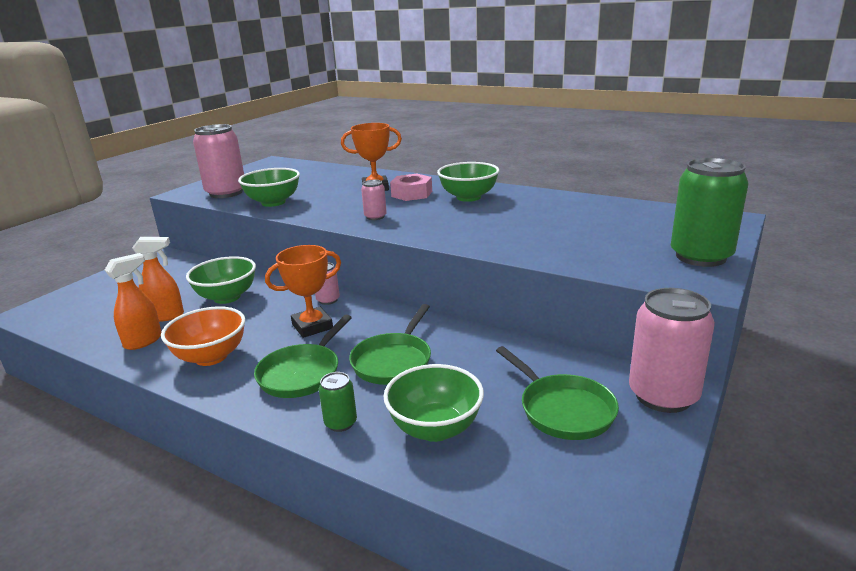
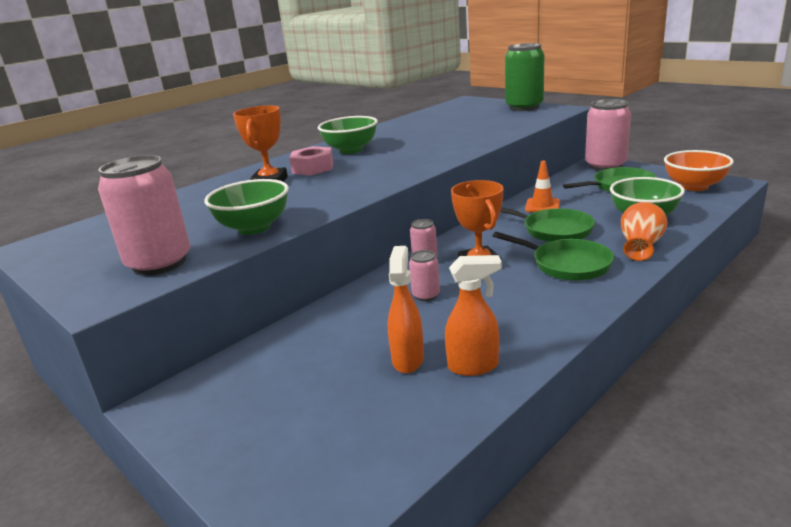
camera: 75 degrees left, 0 degrees up
(143, 341) = (474, 366): orange spray bottle -> orange spray bottle turned 120 degrees clockwise
(211, 357) = (526, 313): orange bowl -> orange bowl (694, 186)
(227, 297) = (378, 320): green bowl -> none
(340, 423) = (640, 246): green can -> orange vase
(375, 217) = (368, 179): pink can -> pink can (426, 295)
(471, 350) = (542, 206): none -> orange traffic cone

